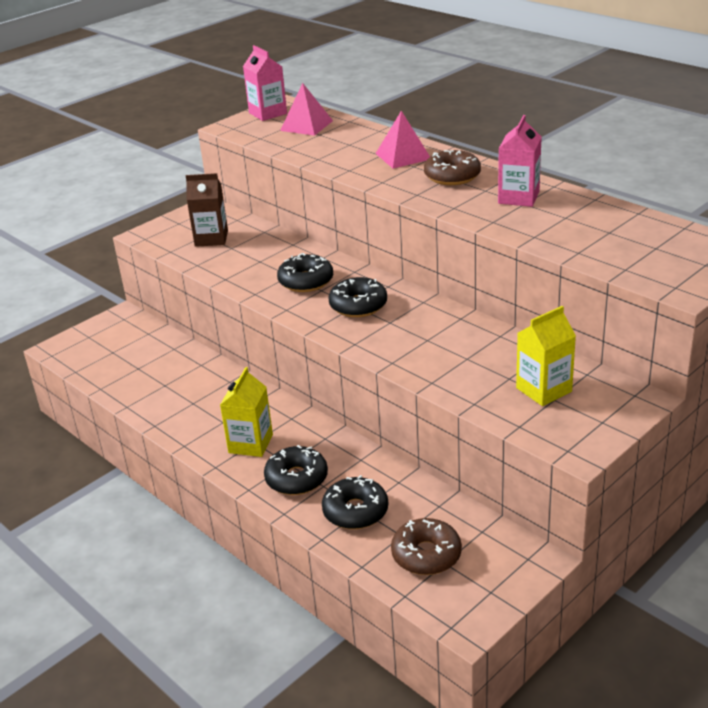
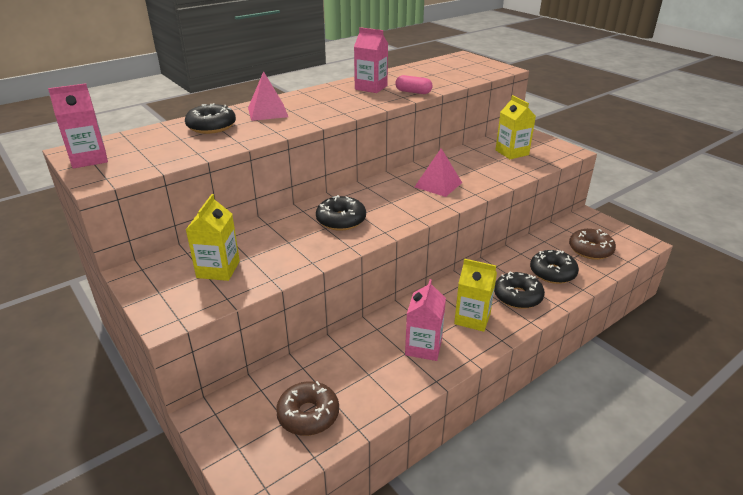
camera: 85 degrees left, 0 degrees up
(202, 413) = (423, 347): none -> pink carton
(211, 238) = (218, 269): brown carton -> yellow carton
(306, 125) = (151, 143): pink pyramid -> pink pyramid (438, 184)
(358, 305) = (392, 200): black donut -> black donut (211, 126)
(452, 176) = (321, 101): brown donut -> brown donut (308, 415)
(515, 226) = (413, 92): none -> pink capsule

